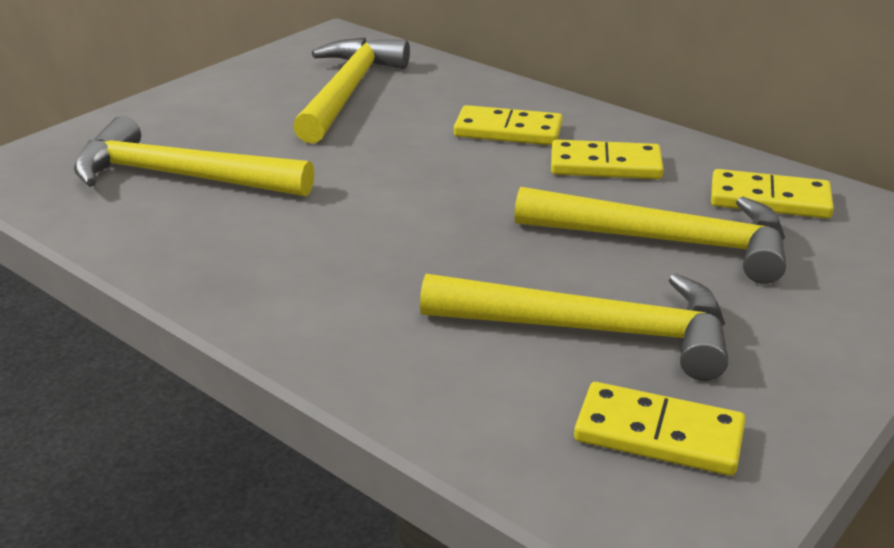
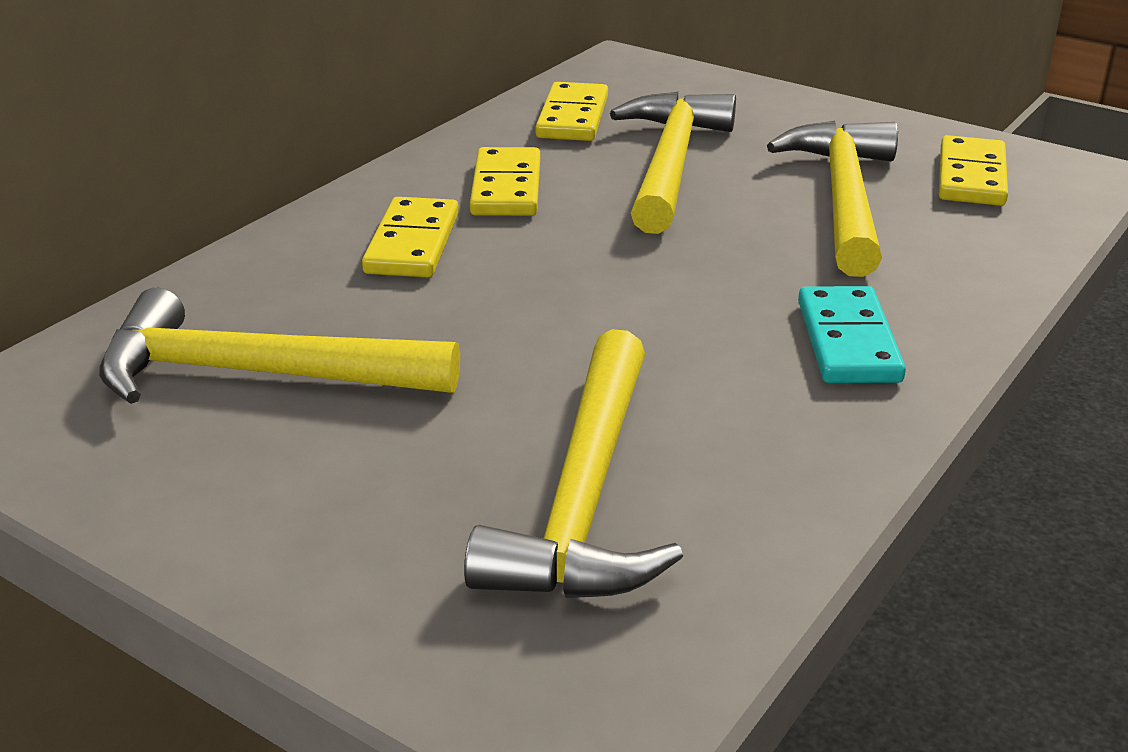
camera: 95 degrees left, 0 degrees up
(318, 291) = (848, 341): none -> turquoise domino

